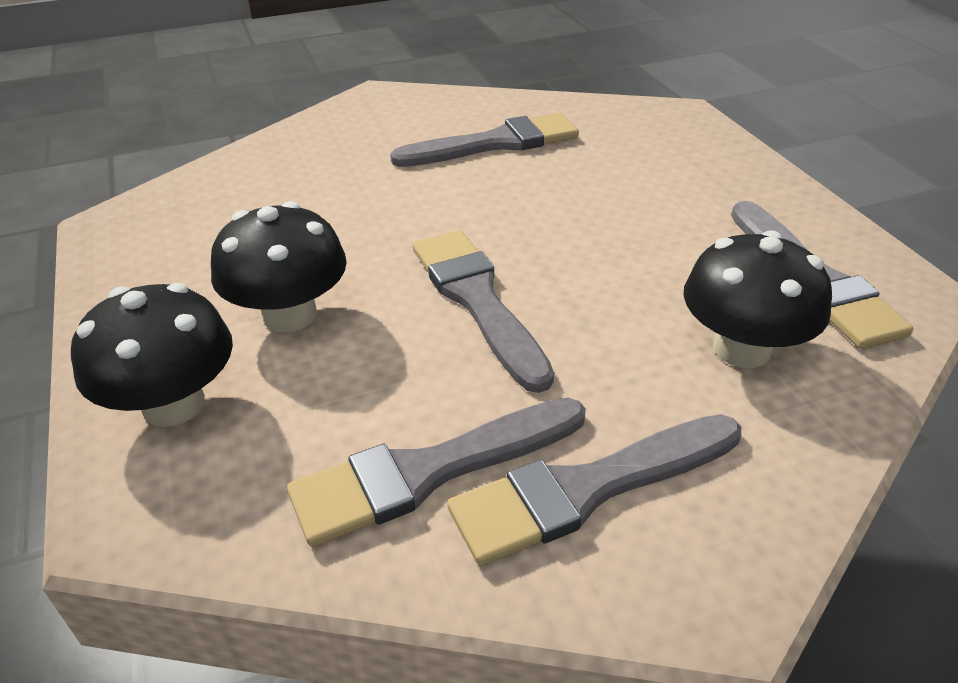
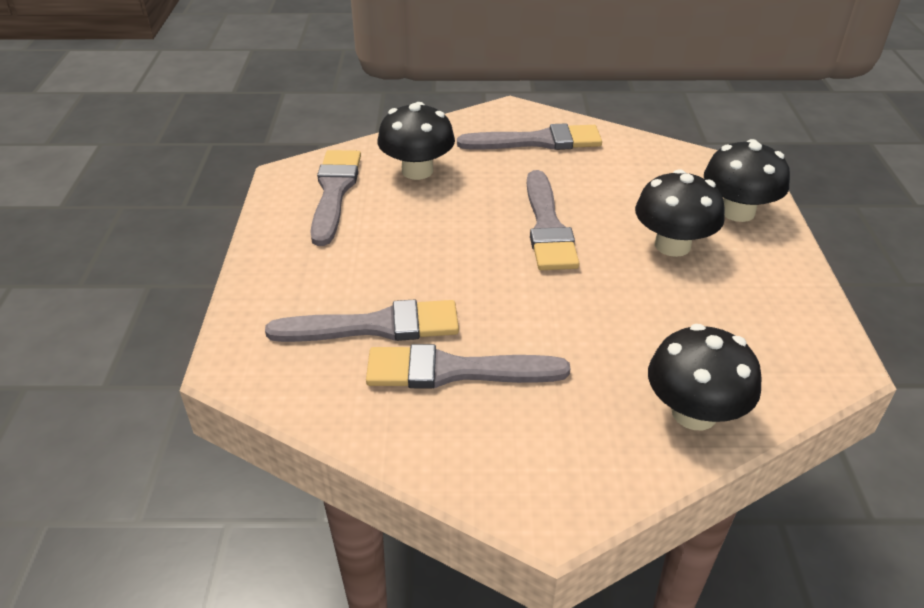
camera: 160 degrees left, 0 degrees up
(272, 159) = (694, 413): none -> black mushroom
(429, 471) = (605, 160): grey brush -> grey brush (375, 326)

